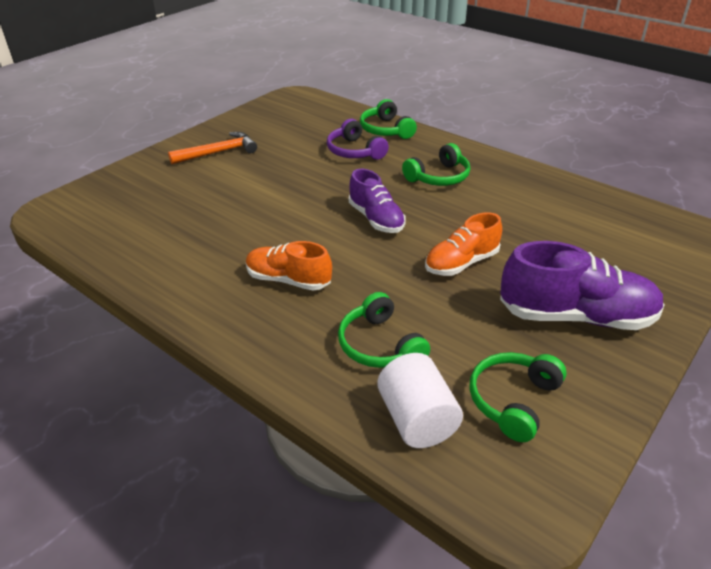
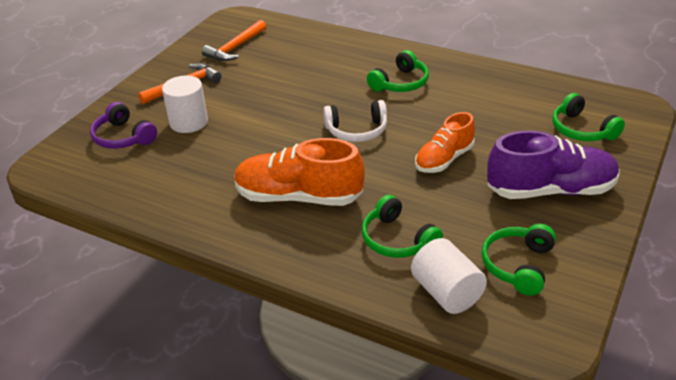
camera: 10 degrees left, 0 degrees up
(208, 187) = (188, 122): none -> white cylinder
(283, 123) = (235, 47): none -> orange hammer
(288, 280) = (298, 197): orange shoe -> orange shoe, size x1.58
(355, 151) = (315, 68): purple headphones -> purple headphones (123, 137)
(376, 219) = (357, 130): purple shoe -> white headphones
(386, 130) = (337, 42): green headphones -> green headphones (582, 130)

